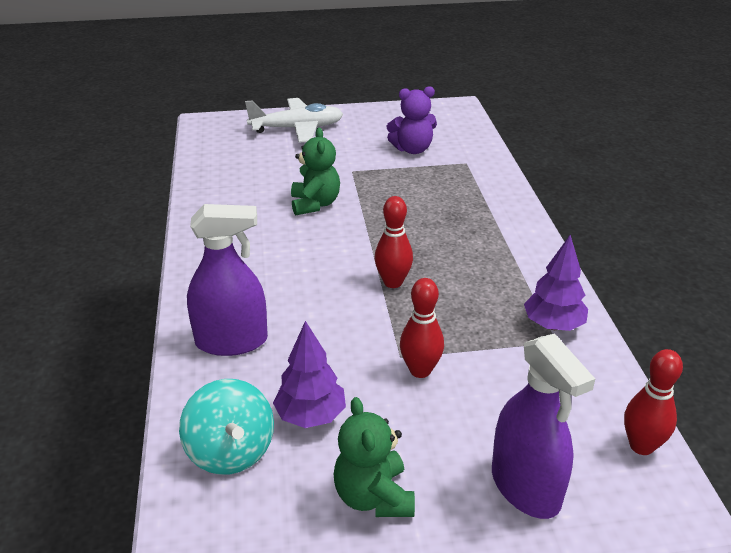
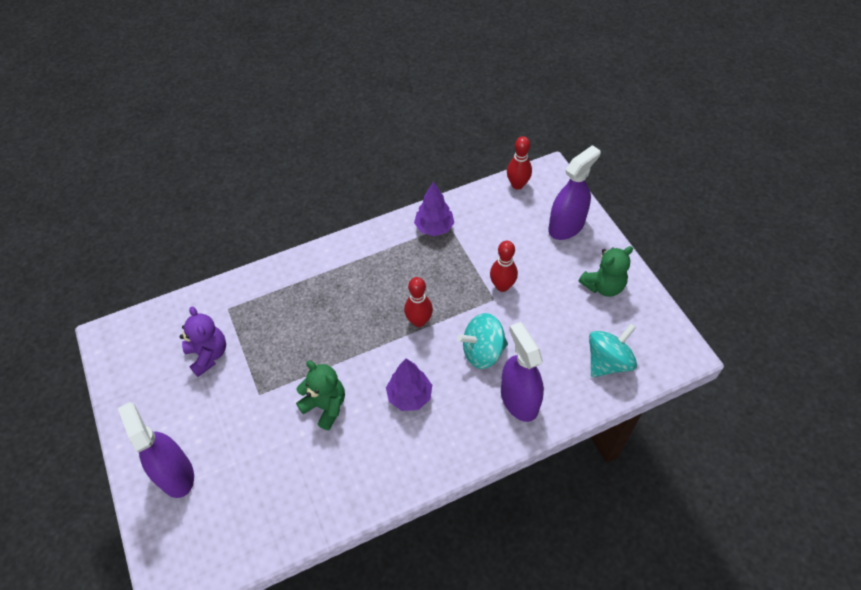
camera: 105 degrees left, 20 degrees up
(297, 129) = (175, 474): white plane -> purple spray bottle
(310, 416) = (563, 331): purple tree -> purple tree (409, 396)
(315, 204) = (325, 406): green teddy bear -> green teddy bear turned 60 degrees clockwise
(319, 326) = (483, 351): none -> turquoise spinning top

